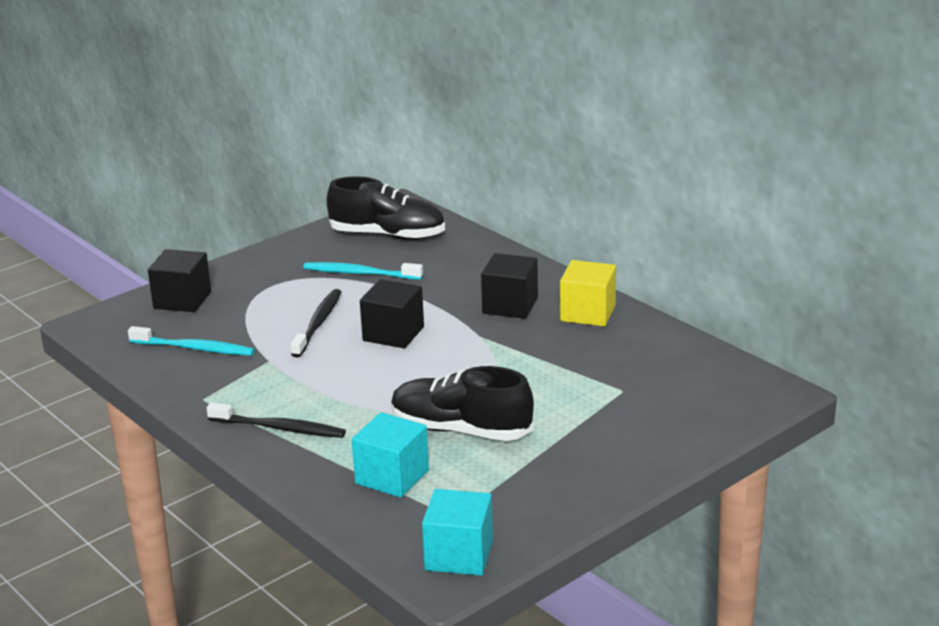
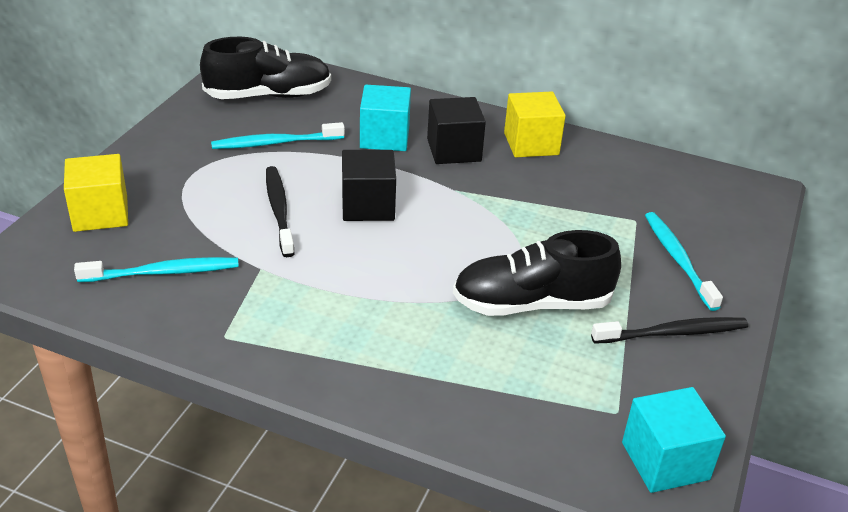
camera: 30 degrees left, 10 degrees up
(182, 300) = (100, 213): black cube -> yellow cube
(280, 428) = (344, 352): black toothbrush -> black toothbrush (673, 333)
(392, 477) = (514, 381): turquoise cube -> turquoise cube (384, 137)
(628, 427) = (678, 259): none -> turquoise toothbrush

